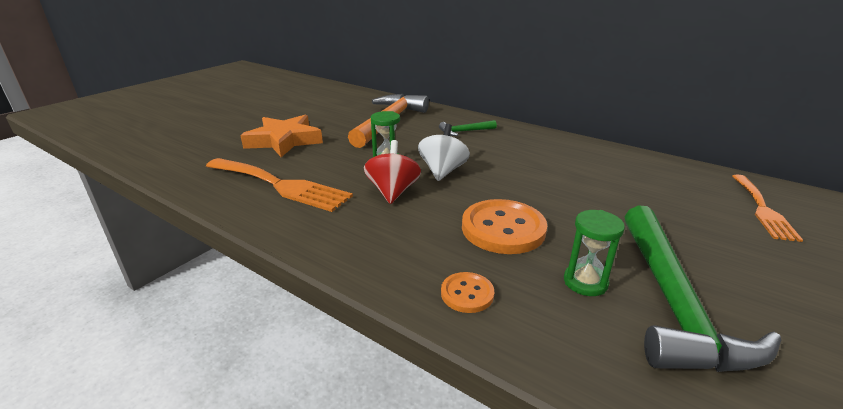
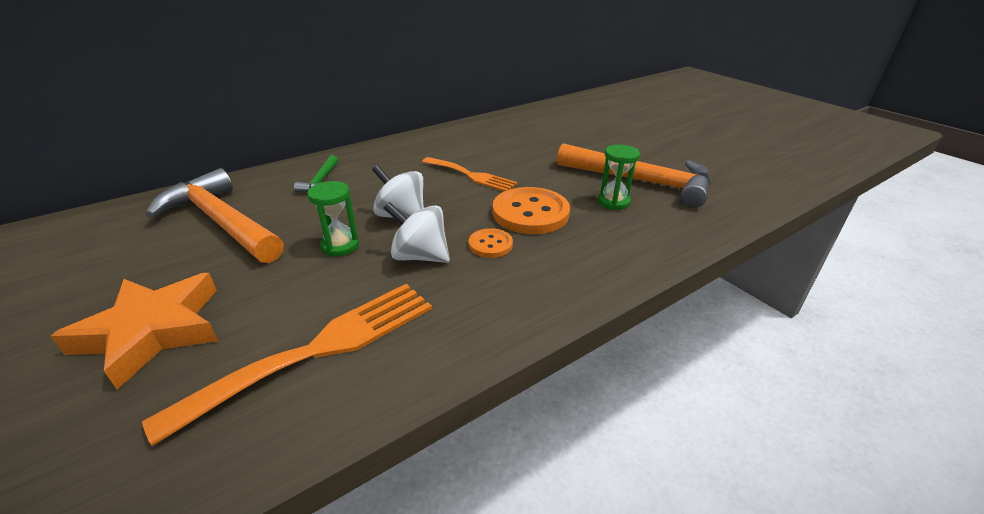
camera: 70 degrees left, 5 degrees up
(393, 192) = (420, 256): red spinning top -> white spinning top
(467, 294) = (612, 253): orange button -> orange button (490, 244)
(672, 301) = (641, 181): green hammer -> orange hammer
(762, 209) = (559, 121): orange fork -> orange fork (471, 175)

